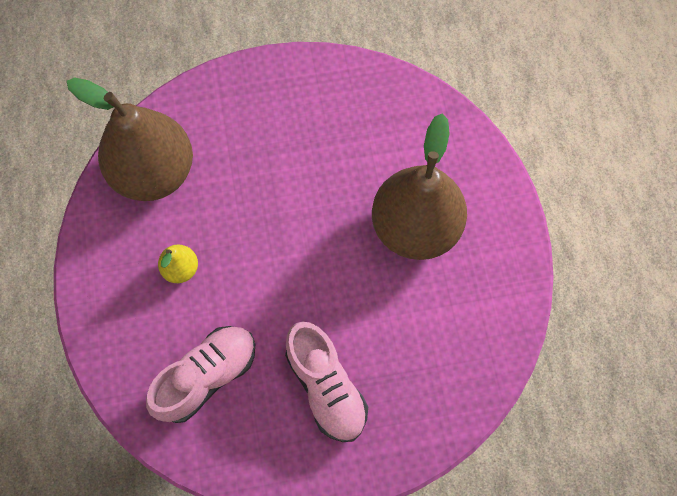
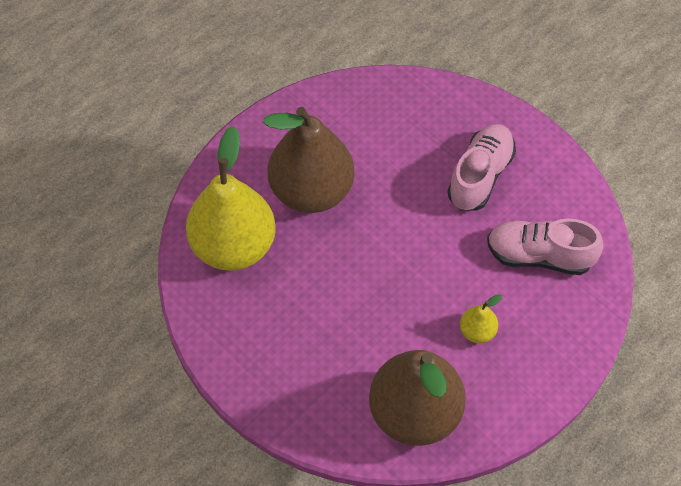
camera: 125 degrees left, 10 degrees down
(404, 133) = (233, 246): none -> yellow pear

